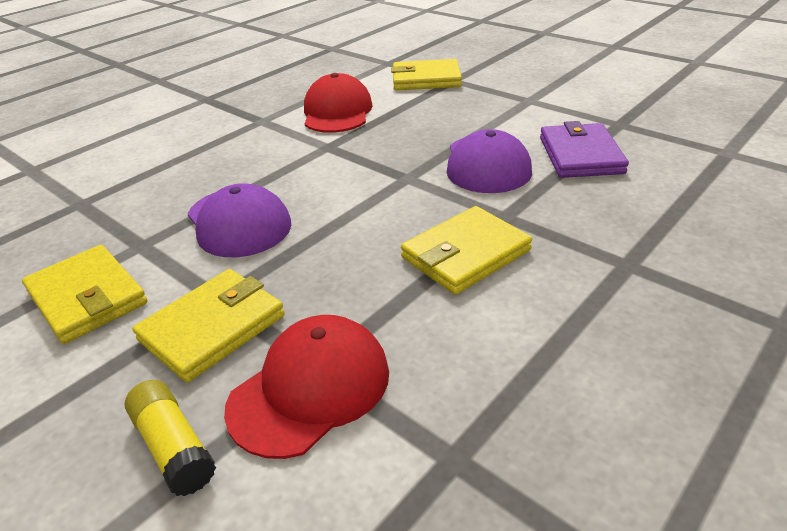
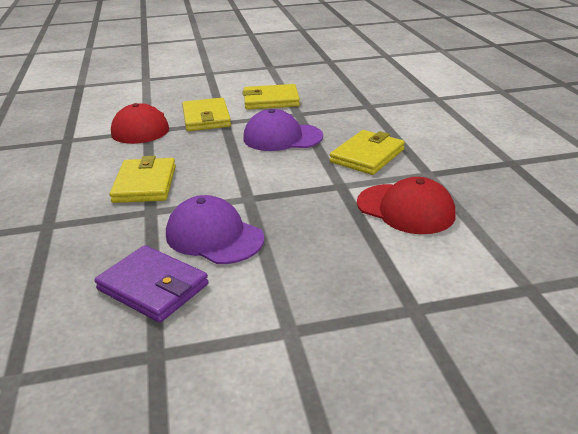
camera: 125 degrees right, 5 degrees down
(174, 447) = (159, 104): yellow glue stick -> none
(426, 79) = (437, 291): yellow wallet -> yellow wallet (367, 156)

